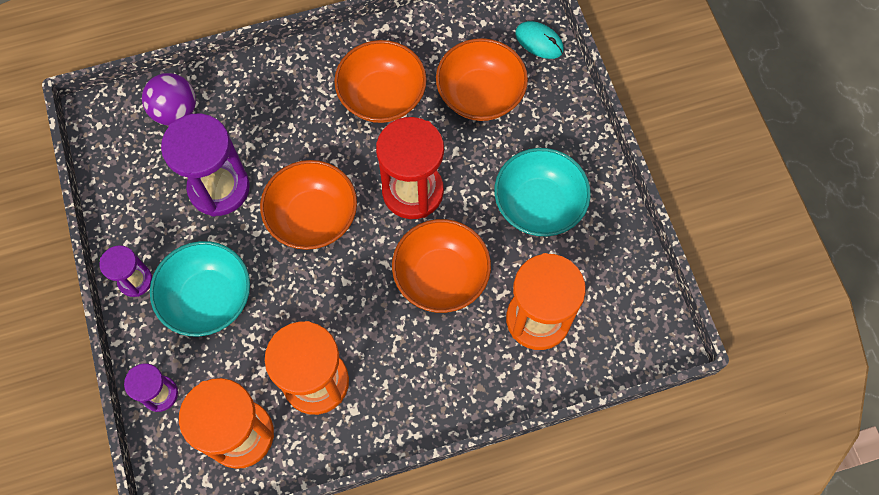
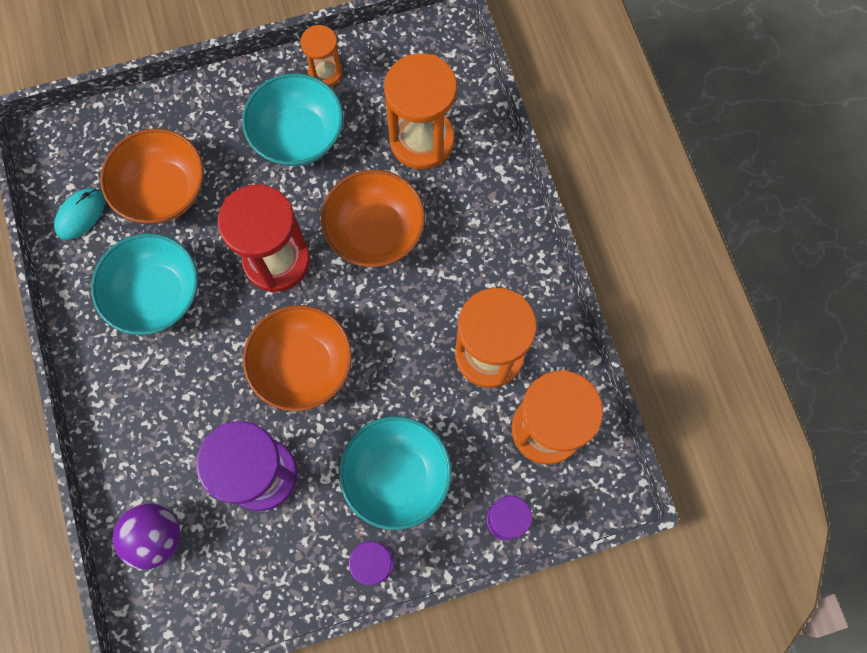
camera: 90 degrees left, 5 degrees up
(382, 96) = (156, 295): orange bowl -> turquoise bowl
(539, 41) = (101, 129): turquoise mouse -> turquoise mouse (80, 214)
(608, 227) = (325, 72): none -> orange hourglass

